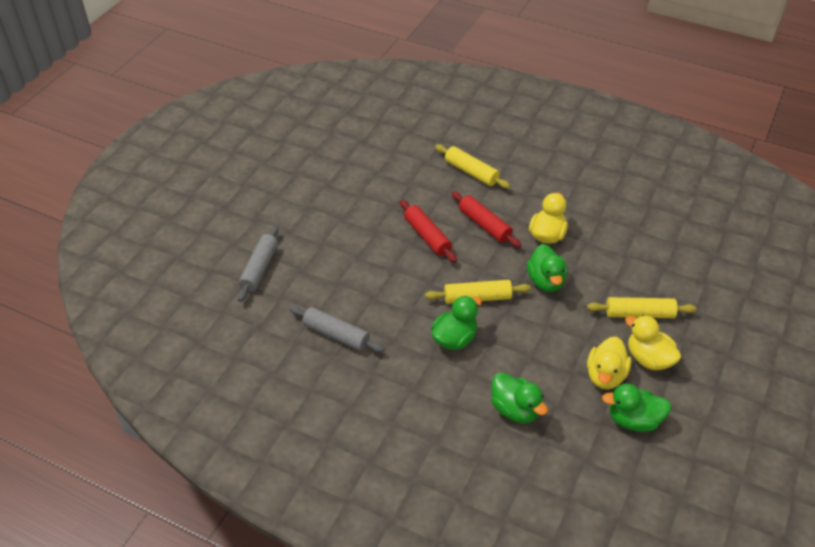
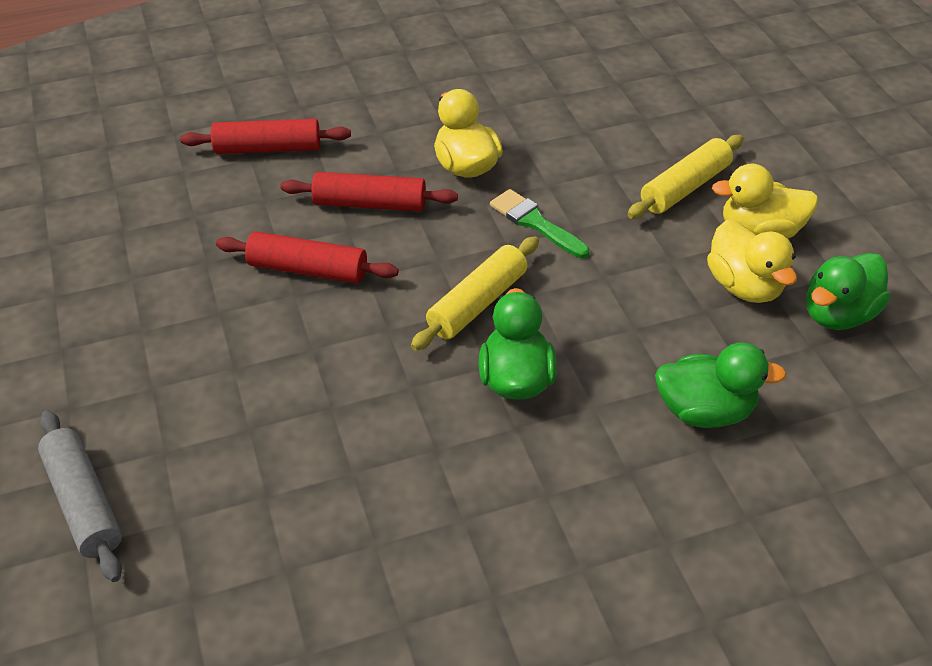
camera: 45 degrees left, 0 degrees up
(336, 335) = (341, 507): grey rolling pin -> none
(471, 172) = (268, 148): yellow rolling pin -> red rolling pin
(546, 281) = (535, 222): green duck -> green brush

